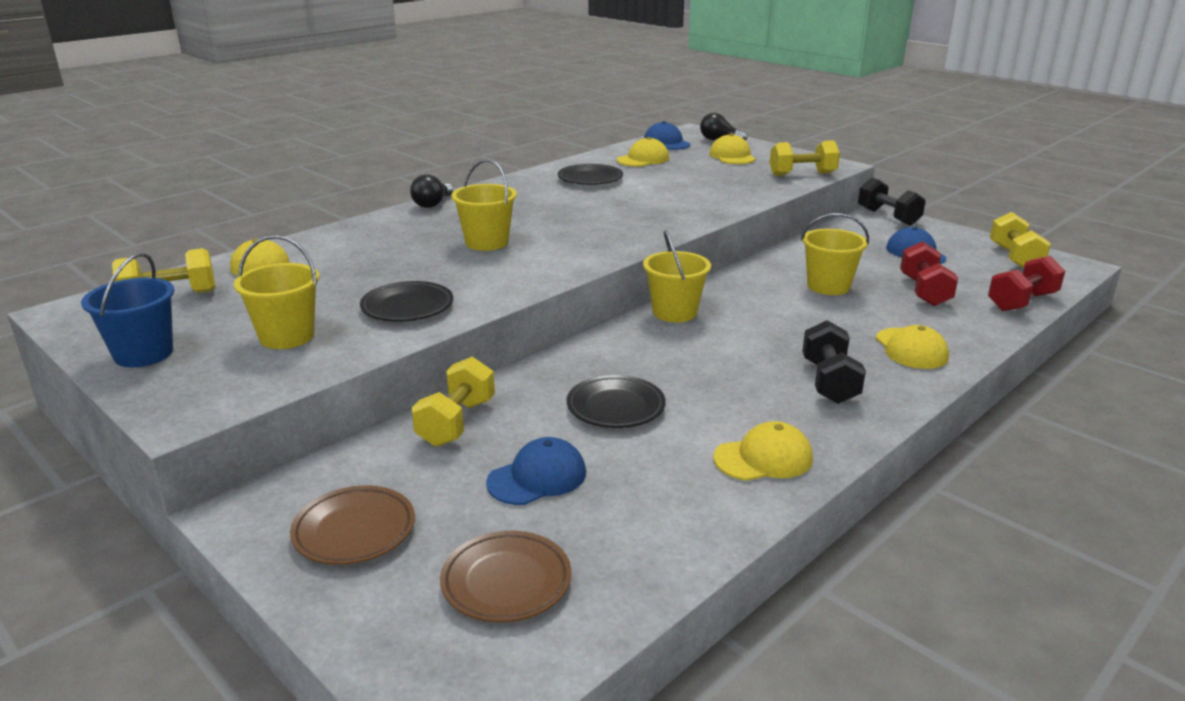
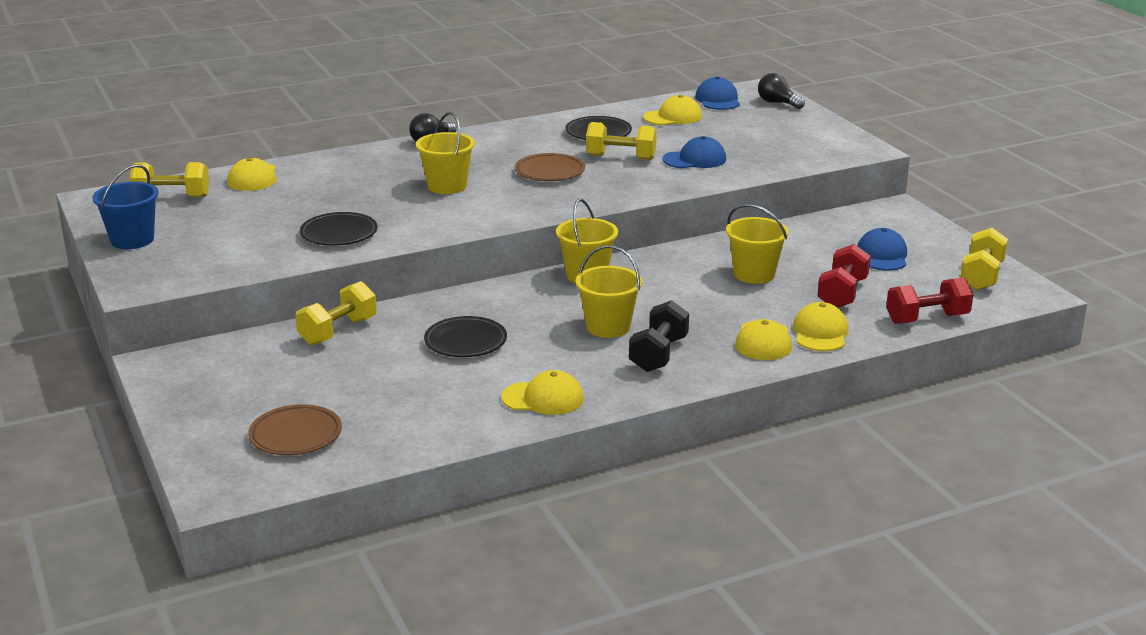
camera: 20 degrees right, 0 degrees up
(287, 336) = (236, 243): yellow bucket -> yellow bucket (608, 327)
(354, 531) = (221, 387): brown plate -> brown plate (549, 172)
(537, 477) = (366, 379): blue cap -> blue cap (694, 159)
(732, 156) = (768, 125): yellow cap -> yellow cap (820, 333)
(802, 174) = (817, 156): yellow dumbbell -> yellow dumbbell (621, 157)
(888, 217) = (902, 213): black dumbbell -> none

